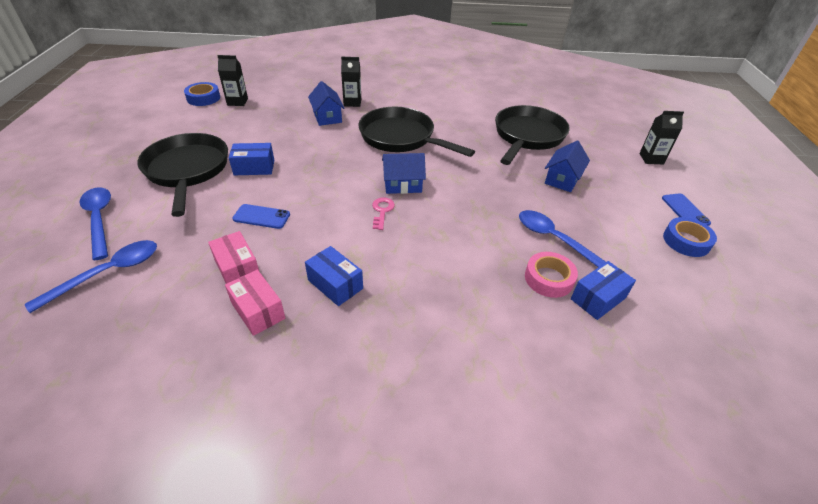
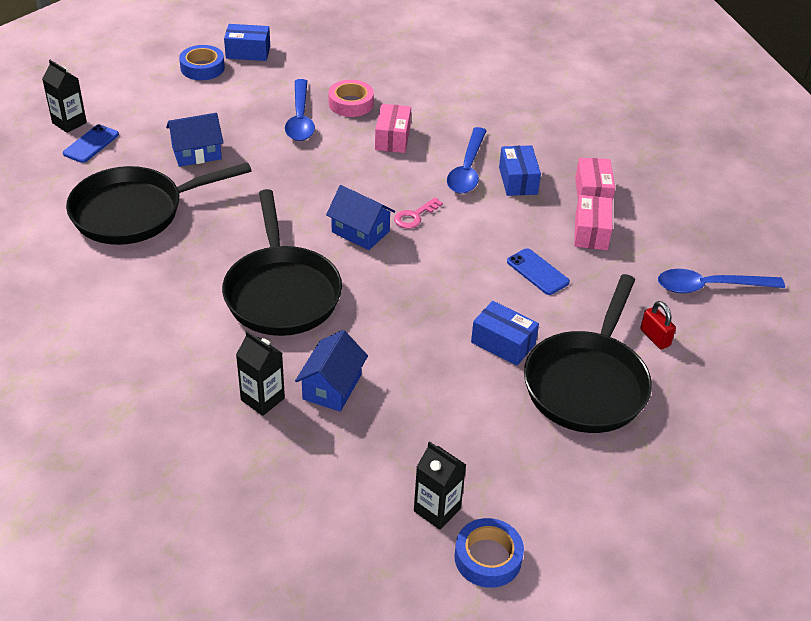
camera: 140 degrees left, 0 degrees up
(99, 220) = (711, 357): blue spoon -> blue spoon (467, 169)
(148, 214) = (655, 338): none -> red padlock
(474, 264) = (392, 138): none -> pink box
(598, 298) = (337, 79): blue box -> blue box (248, 52)
(685, 210) = (152, 80): blue phone -> blue phone (91, 144)

